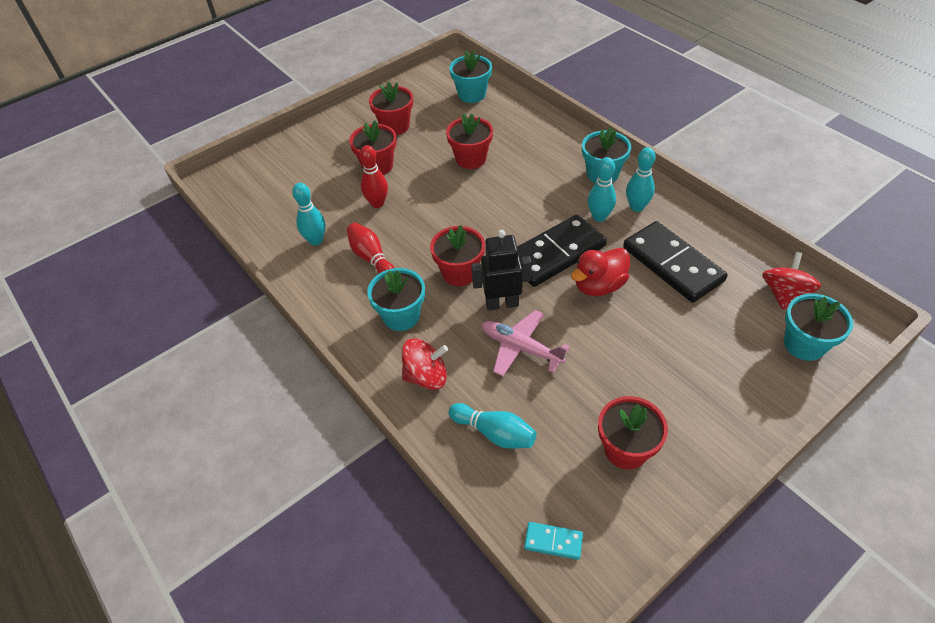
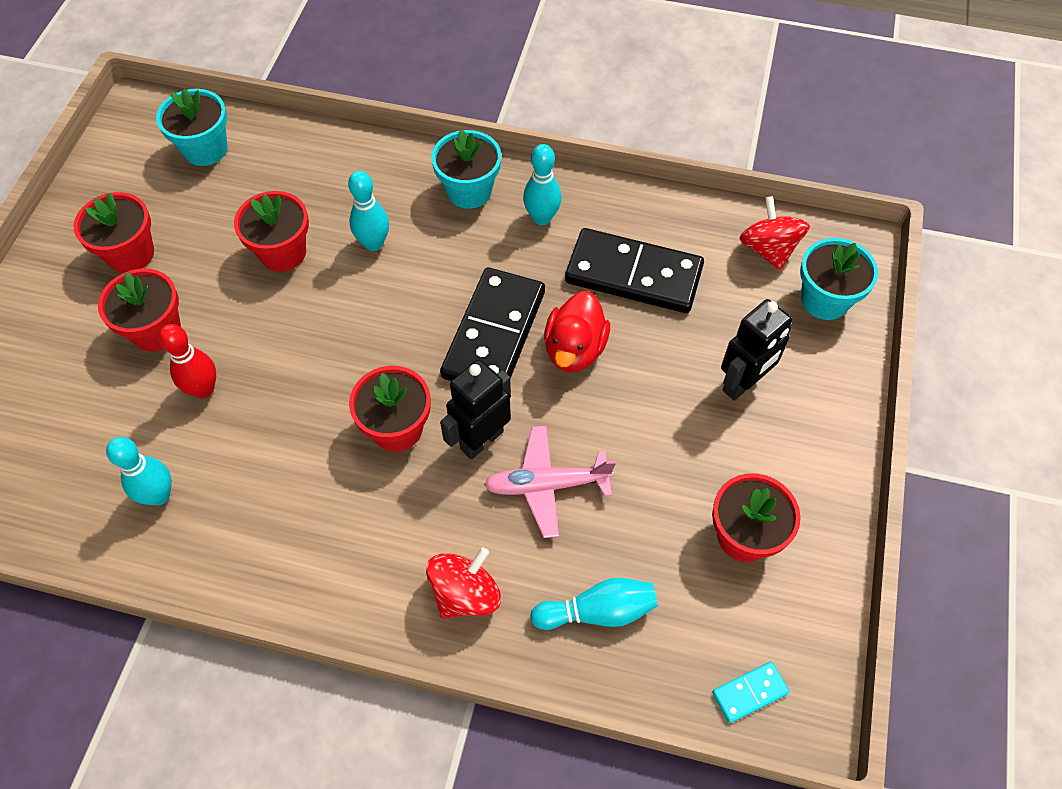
camera: 40 degrees left, 10 degrees up
(371, 258) = (263, 476): red bowling pin -> none
(401, 316) = (369, 533): turquoise flower pot -> none
(599, 217) = (508, 254): turquoise bowling pin -> turquoise bowling pin (374, 243)
(699, 362) = (743, 383): none -> black robot

